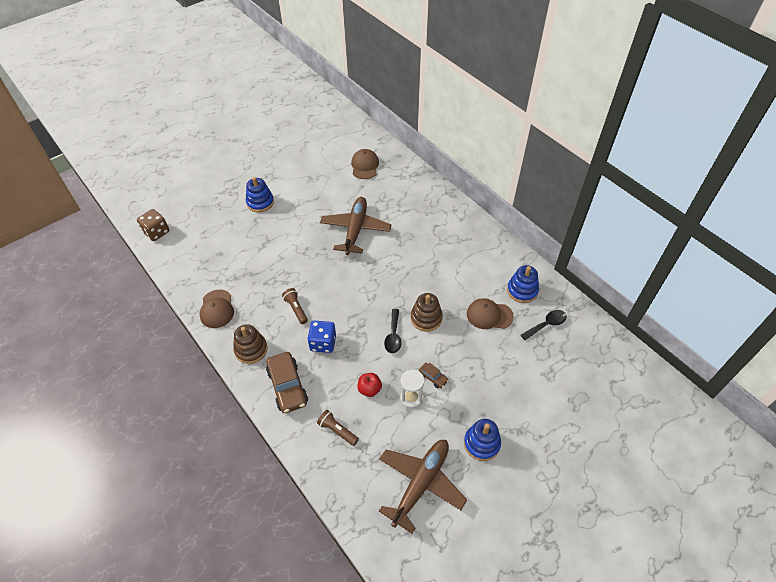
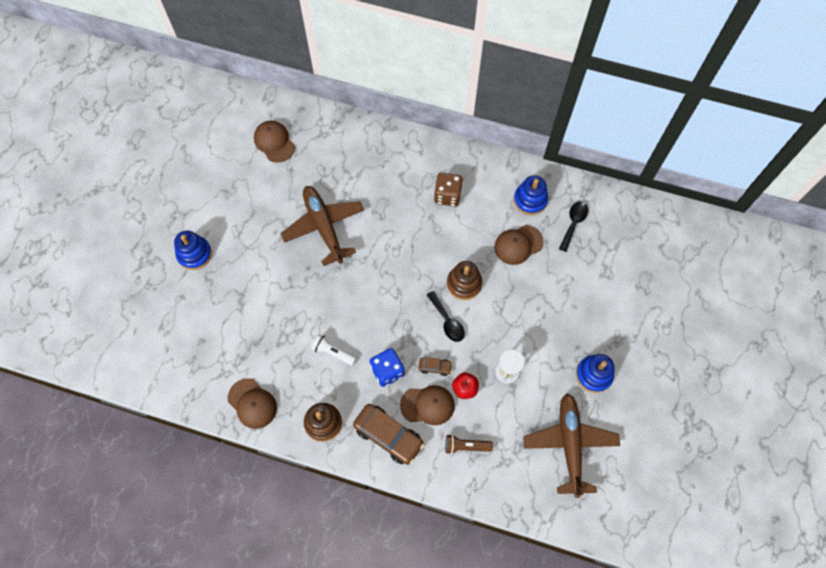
camera: 35 degrees left, 15 degrees up
(156, 232) = (106, 359): brown dice -> brown dice (447, 195)
(296, 309) = (333, 352): brown flashlight -> white flashlight
(332, 383) = (427, 405): none -> brown cap
(433, 377) = (512, 340): brown car -> brown car (435, 367)

